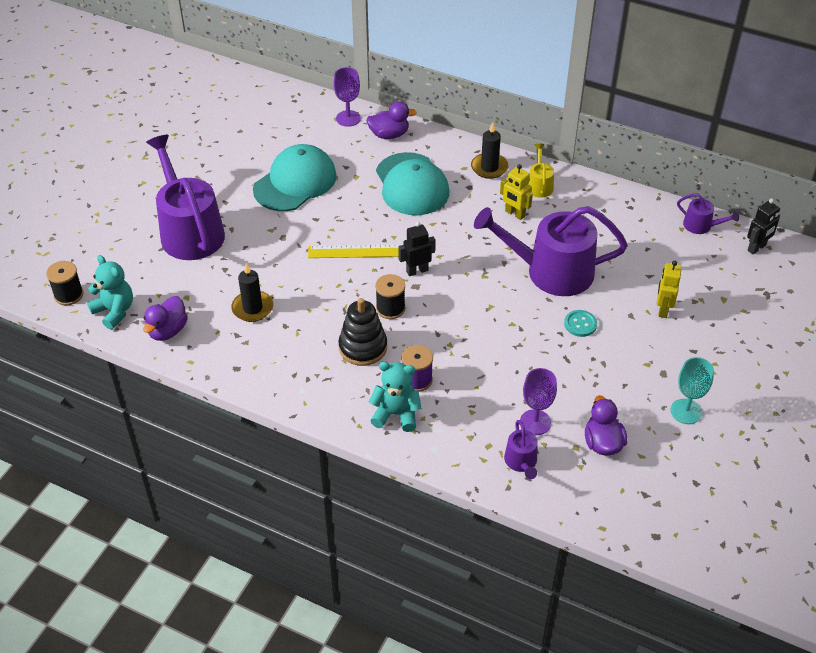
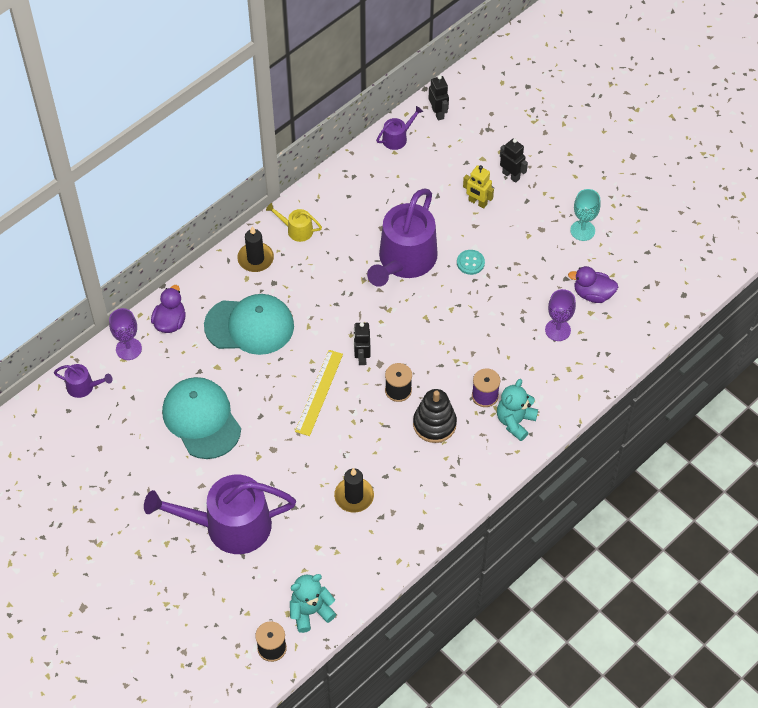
camera: 70 degrees left, 10 degrees up
(167, 331) = (354, 571): purple duck -> none
(514, 214) = (324, 261): yellow robot -> none
(521, 462) = (592, 353): purple watering can -> purple watering can (83, 386)
(718, 328) = (511, 175): none -> black robot

